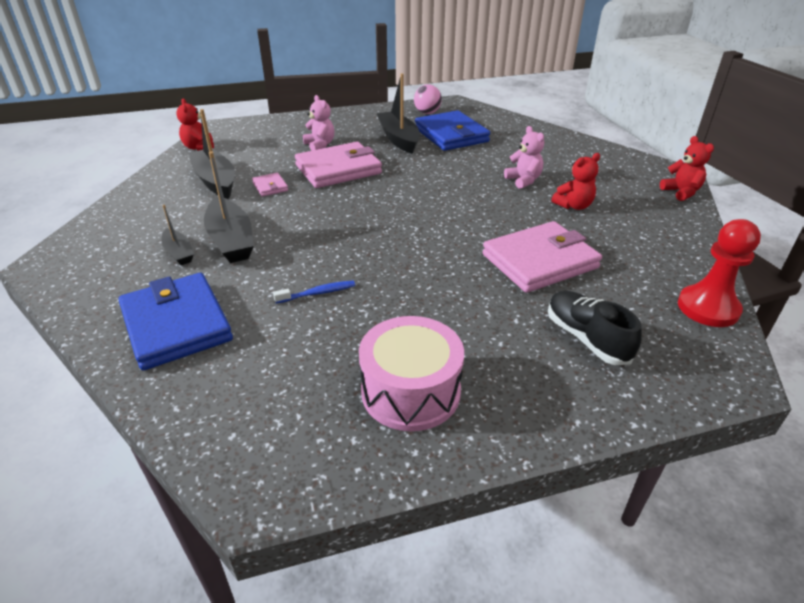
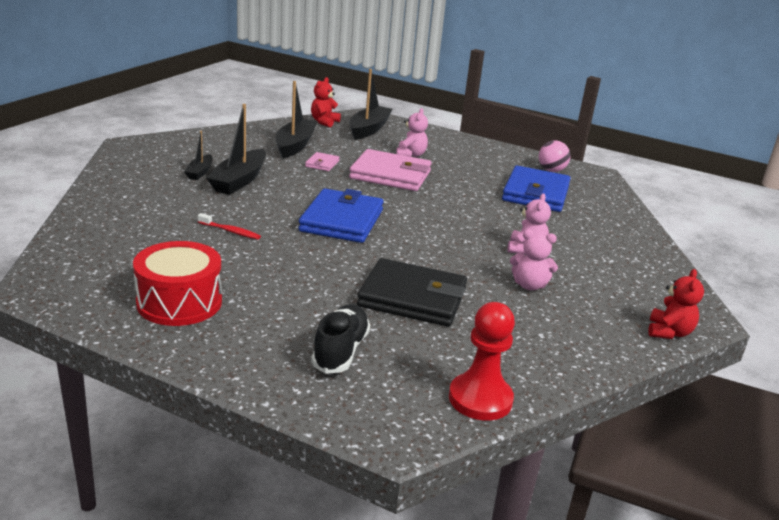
camera: 40 degrees right, 10 degrees down
(176, 324) = (133, 204): blue wallet -> blue wallet (342, 220)
(318, 293) = (230, 231): blue toothbrush -> red toothbrush
(398, 139) = (482, 177): black boat -> black boat (369, 129)
(410, 391) = (179, 302): pink drum -> red drum
(540, 261) = (412, 298): pink wallet -> black wallet
(573, 206) = (529, 285): red teddy bear -> pink teddy bear

